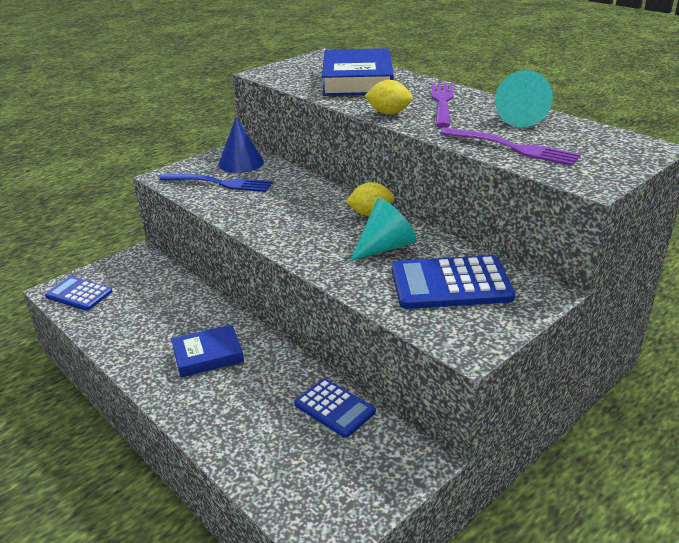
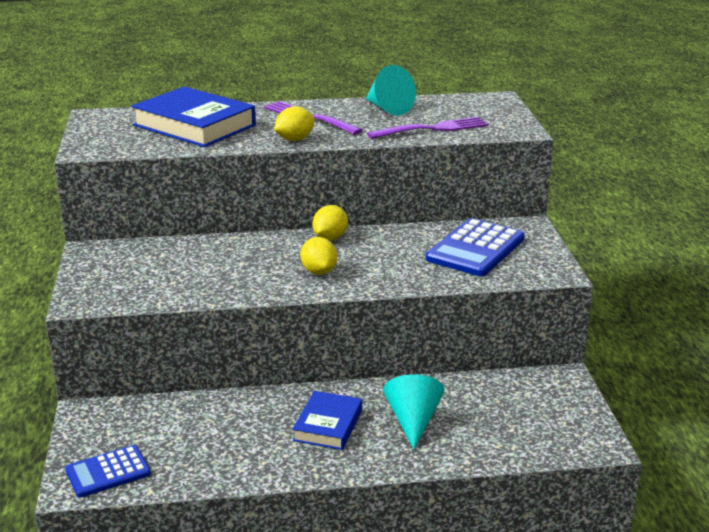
camera: 55 degrees left, 5 degrees down
(219, 183) = (152, 280): blue fork -> none
(241, 163) = (126, 257): blue cone -> none
(308, 232) = (319, 271): none -> yellow lemon
(334, 408) = (472, 390): blue calculator -> none
(385, 247) = (391, 251): turquoise cone -> turquoise cone (413, 421)

